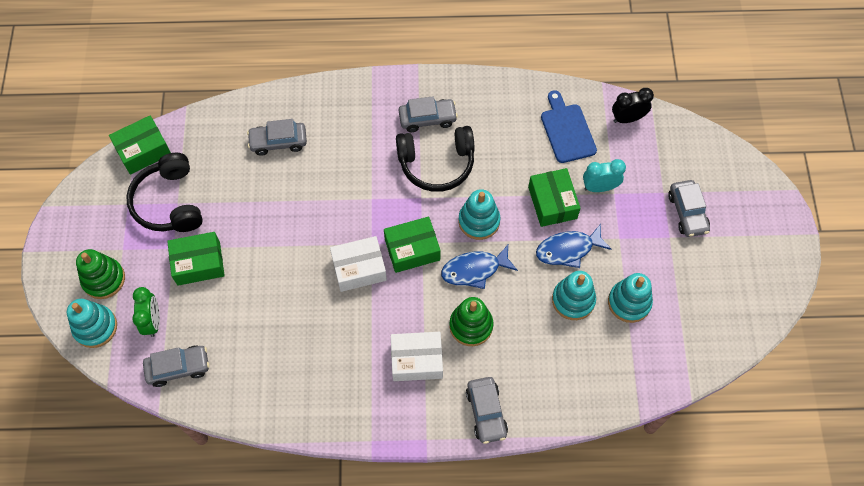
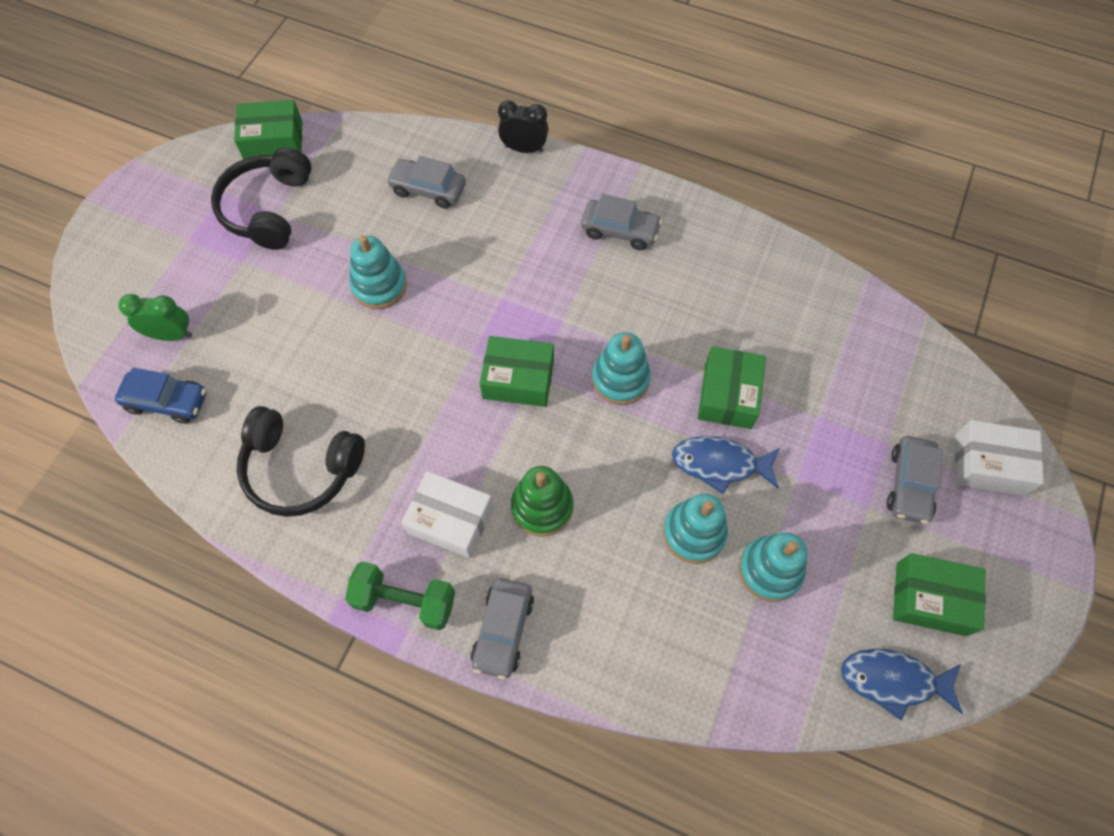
camera: 25 degrees right, 0 degrees up
(95, 327) = (106, 314): turquoise stacking toy -> turquoise stacking toy (379, 286)
(103, 279) = (147, 264): green stacking toy -> none
(153, 321) = (171, 335): green clock -> green clock turned 105 degrees counterclockwise
(178, 368) = (167, 401): grey car -> blue car
(198, 263) = (260, 290): green box -> green box (930, 599)
(359, 268) = (441, 375): white box -> white box (989, 464)
(415, 423) = (405, 601): none -> green dumbbell
(436, 164) = (603, 288): black headphones -> black headphones (301, 469)
(474, 270) = (583, 438): blue fish -> blue fish (893, 680)
(567, 130) = (792, 312): blue cutting board -> none
(599, 187) = (801, 401): turquoise clock -> none
(627, 118) = (882, 329): black clock -> black clock (524, 149)

